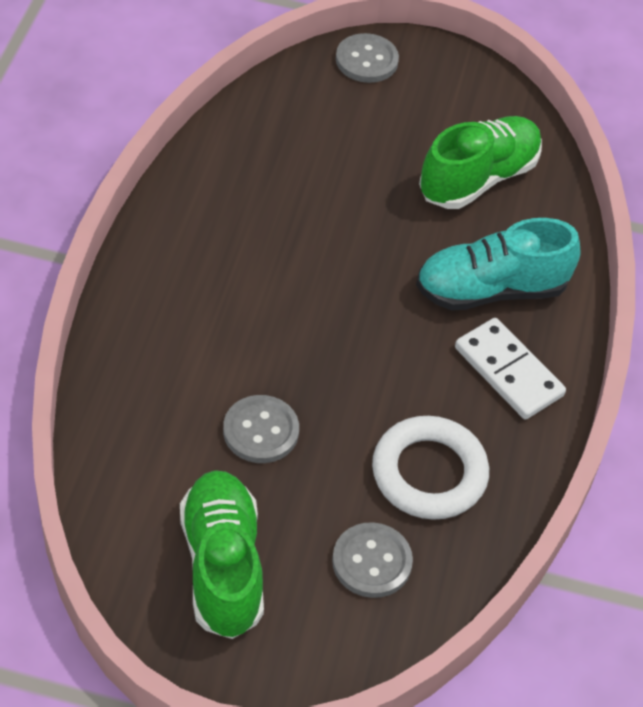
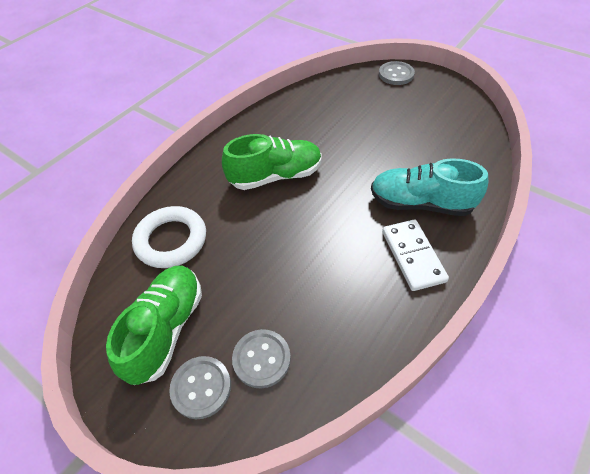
camera: 30 degrees right, 0 degrees up
(261, 431) = (237, 250): grey button -> grey button (201, 387)
(429, 473) = (330, 308): white ring -> white ring (171, 240)
(478, 178) = (437, 141): green shoe -> green shoe (275, 176)

